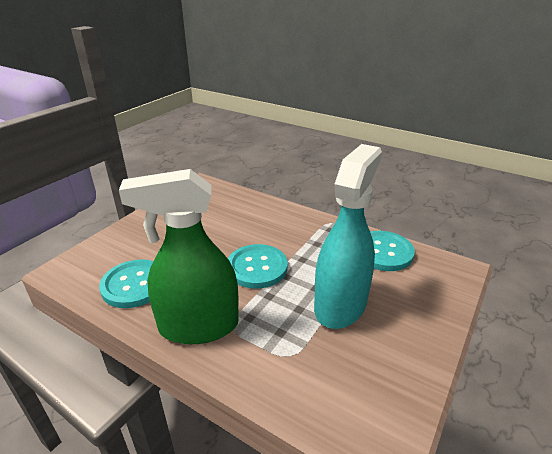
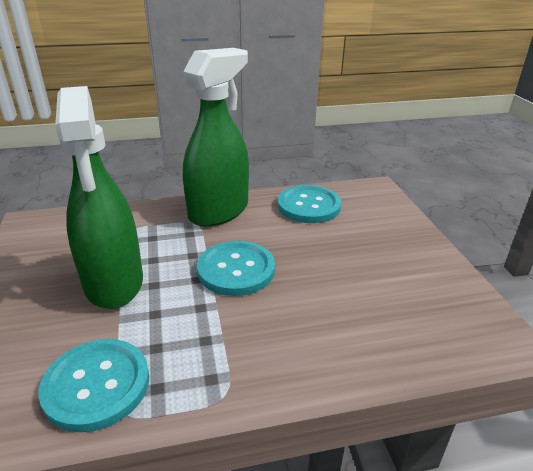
camera: 135 degrees right, 0 degrees up
(340, 304) = (114, 283): turquoise spray bottle -> green spray bottle

